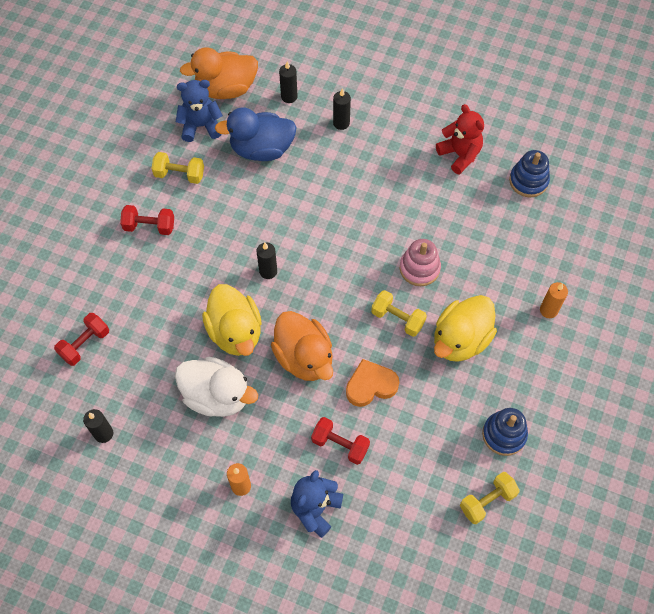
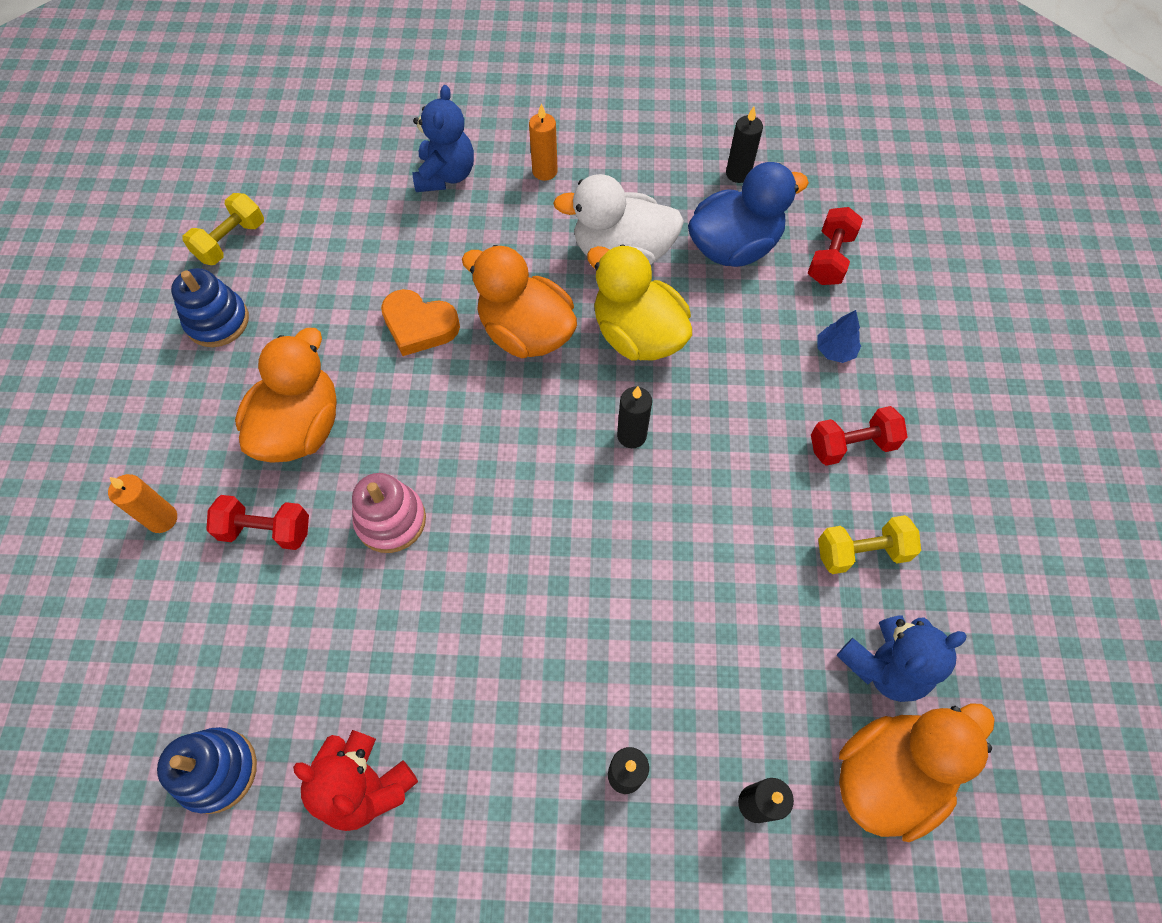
camera: 160 degrees right, 0 degrees up
(123, 282) = (835, 350): none -> blue tree
(261, 149) = (749, 656): blue duck -> blue duck (734, 247)
(340, 445) = (438, 246): red dumbbell -> red dumbbell (266, 530)
(370, 385) = (419, 326): orange heart -> orange heart turned 60 degrees clockwise
(397, 319) = (405, 428): yellow dumbbell -> none
(460, 340) = (301, 427): yellow duck -> orange duck

